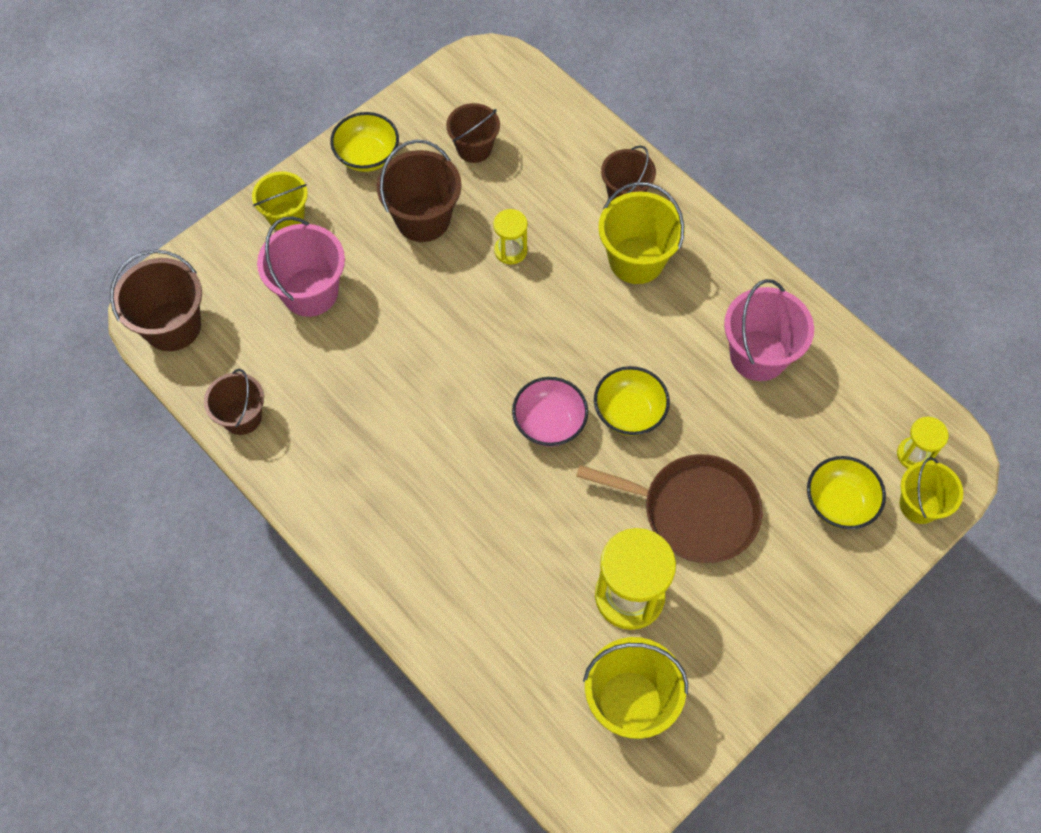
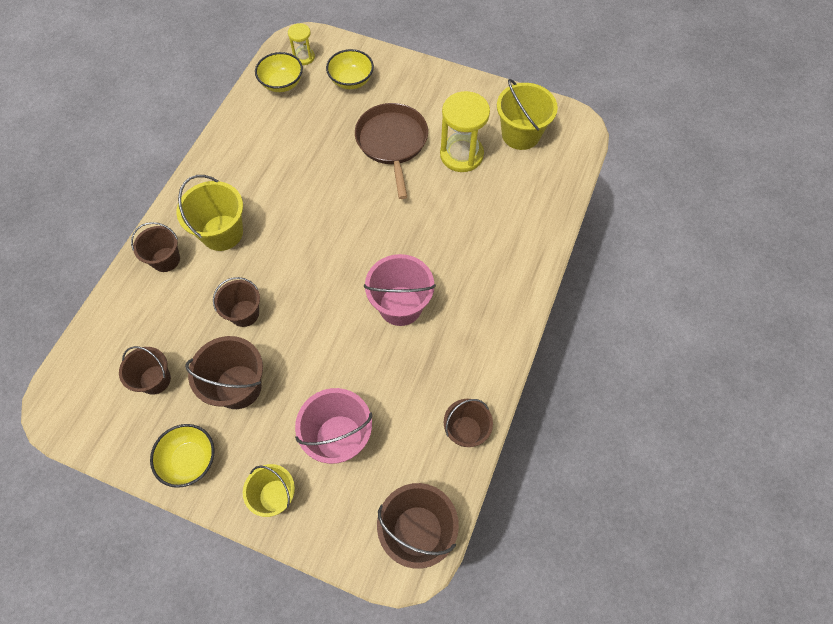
camera: 115 degrees left, 0 degrees up
(510, 250) = (244, 313): yellow hourglass -> brown bucket
(549, 423) = (372, 236): pink bowl -> none
(629, 412) = (342, 196): yellow bowl -> yellow bowl (282, 83)
(758, 355) = (270, 144): pink bucket -> pink bucket (400, 306)
(919, 505) = (334, 48): yellow bucket -> none

